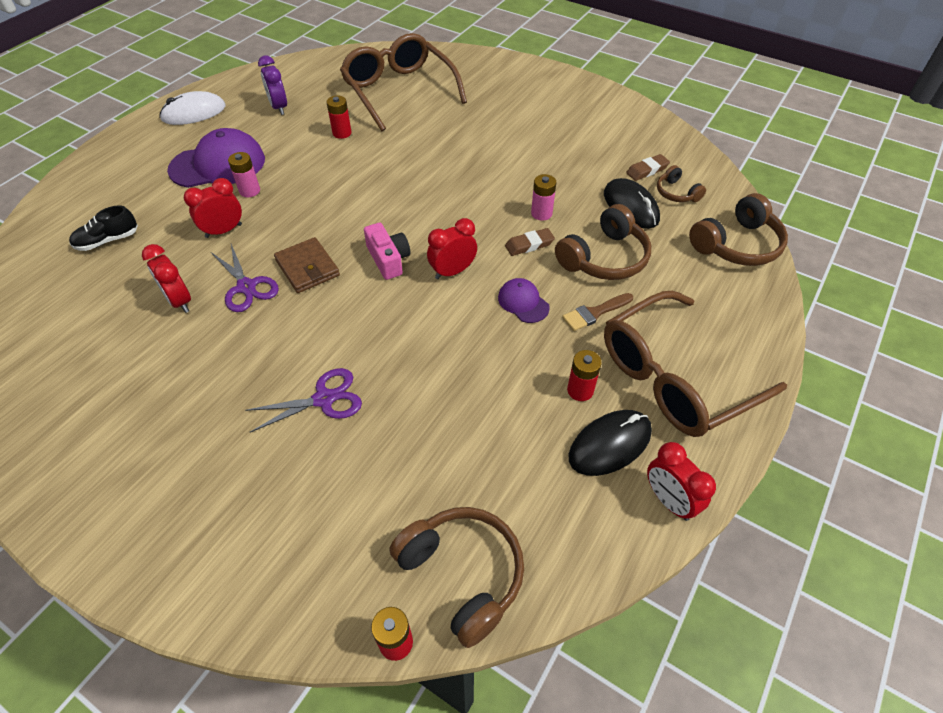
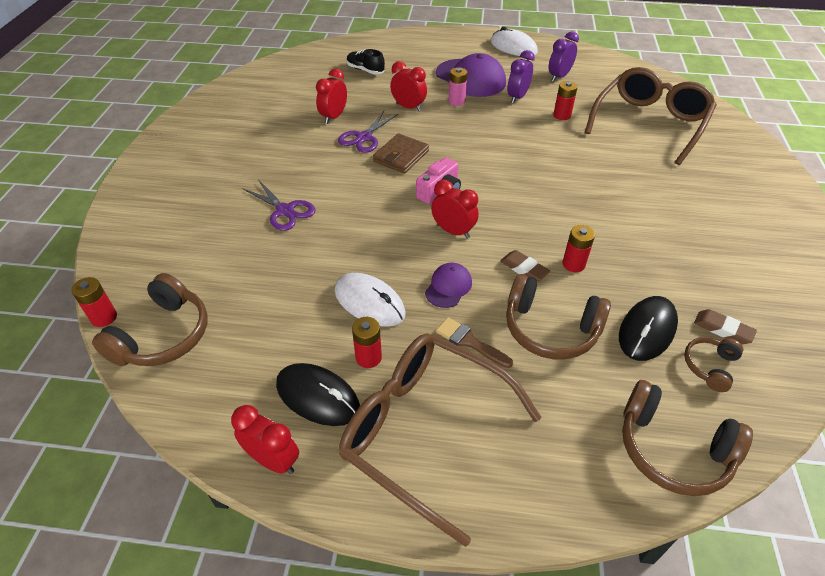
camera: 65 degrees right, 5 degrees down
(285, 147) = (517, 97): none -> purple clock
(511, 367) = (369, 302): none -> white mouse
(541, 213) = (573, 264): pink battery -> red battery
(668, 500) = (273, 460): red clock -> red clock turned 90 degrees clockwise

